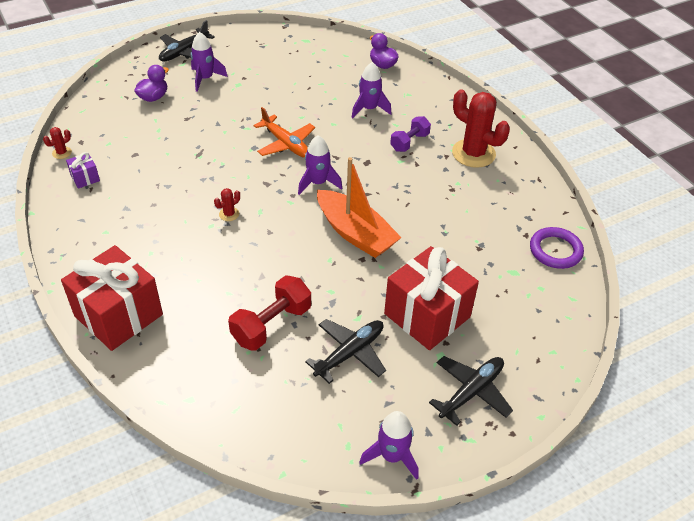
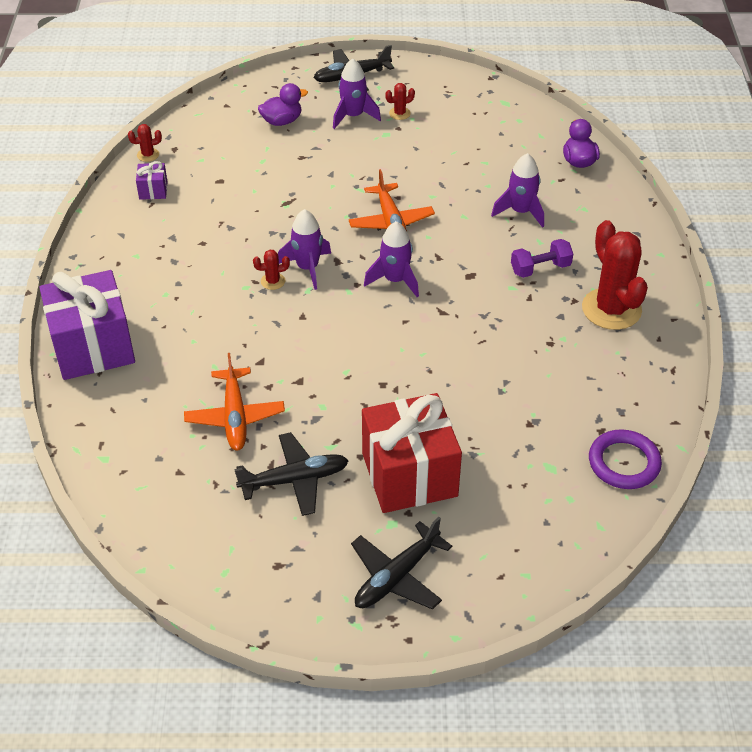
camera: 30 degrees right, 0 degrees up
(118, 315) = (93, 347): red gift -> purple gift
(238, 67) = (399, 113): none -> red cactus
(271, 324) = (235, 417): red dumbbell -> orange plane
(355, 233) = (396, 352): orange boat -> none
(392, 456) = (261, 603): purple rocket -> purple rocket (307, 268)
(471, 392) = (396, 576): black plane -> black plane turned 150 degrees clockwise

